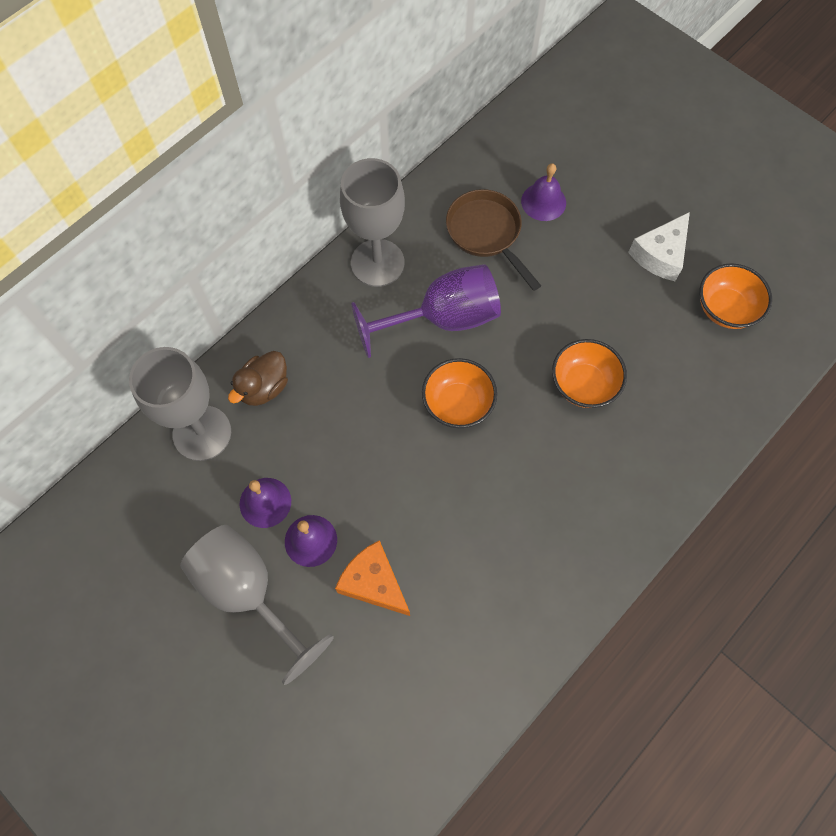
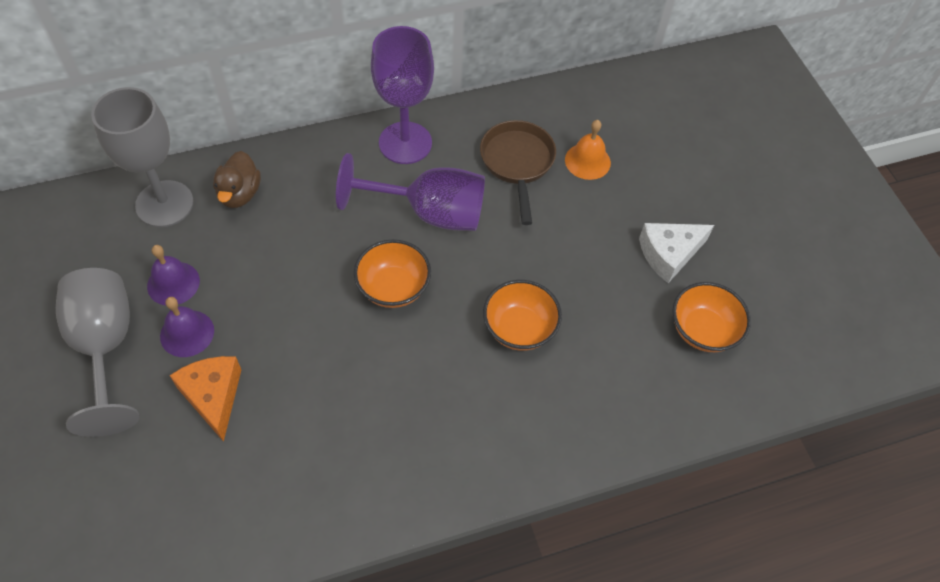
camera: 25 degrees right, 10 degrees down
(264, 388) = (239, 194): brown duck -> brown duck turned 60 degrees counterclockwise
(377, 263) = (405, 143): grey goblet -> purple goblet
(543, 201) = (587, 161): purple bell -> orange bell

